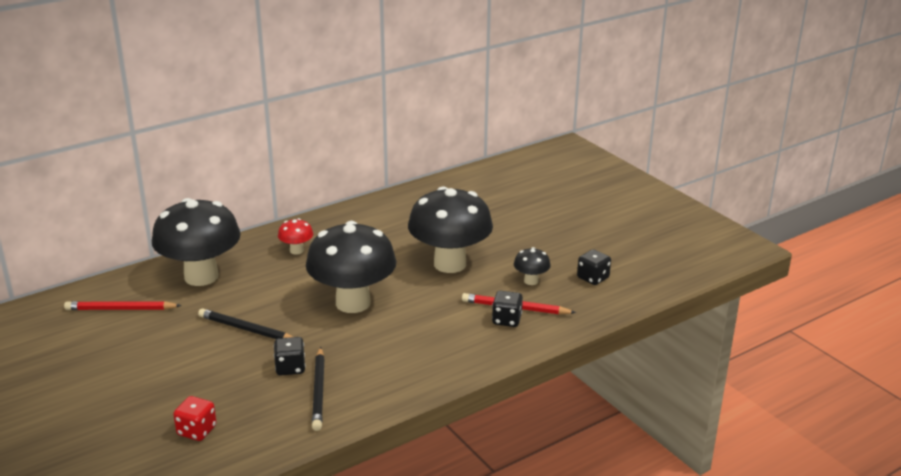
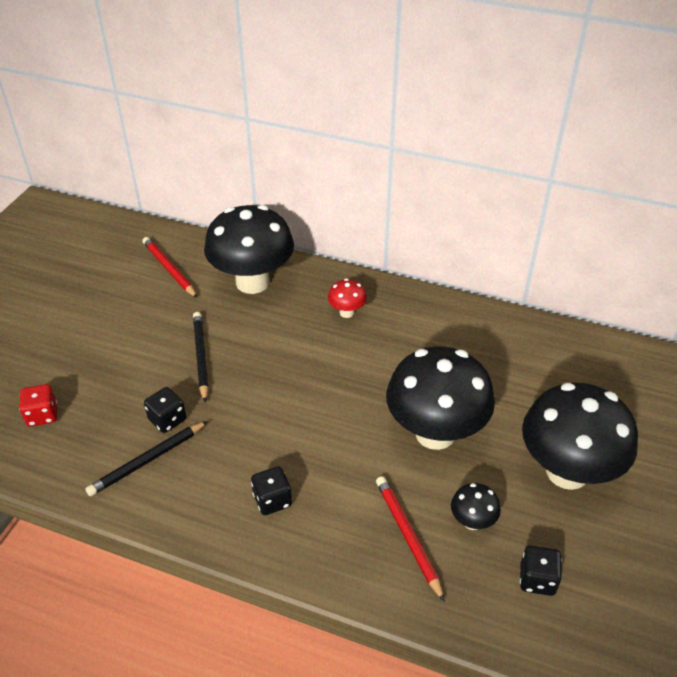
camera: 55 degrees right, 15 degrees up
(353, 303) = (300, 401): black mushroom -> black mushroom (567, 471)
(506, 320) = (378, 541): black dice -> black dice (272, 500)

